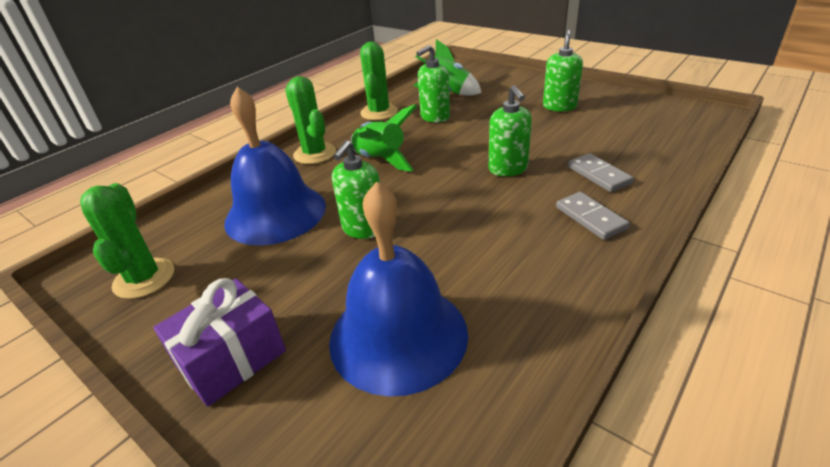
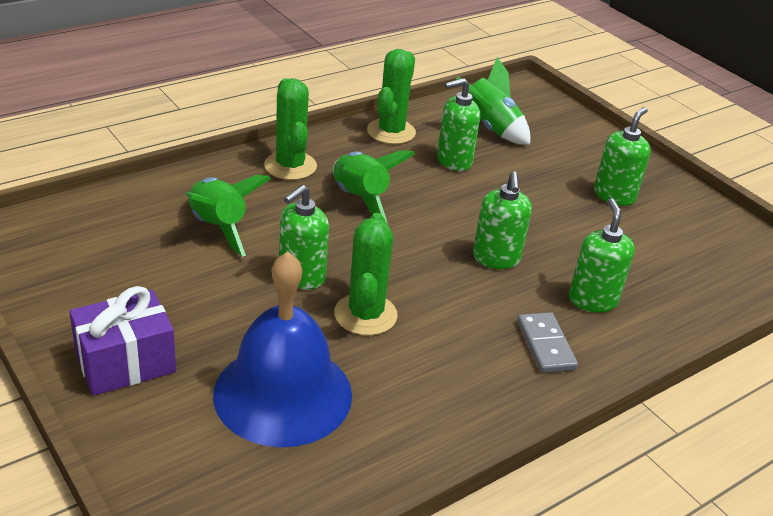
camera: 10 degrees right, 0 degrees up
(144, 278) = (67, 257): green cactus -> green cactus (365, 315)
(275, 213) = (218, 227): blue bell -> green rocket
(599, 175) = (592, 300): grey domino -> green soap dispenser

